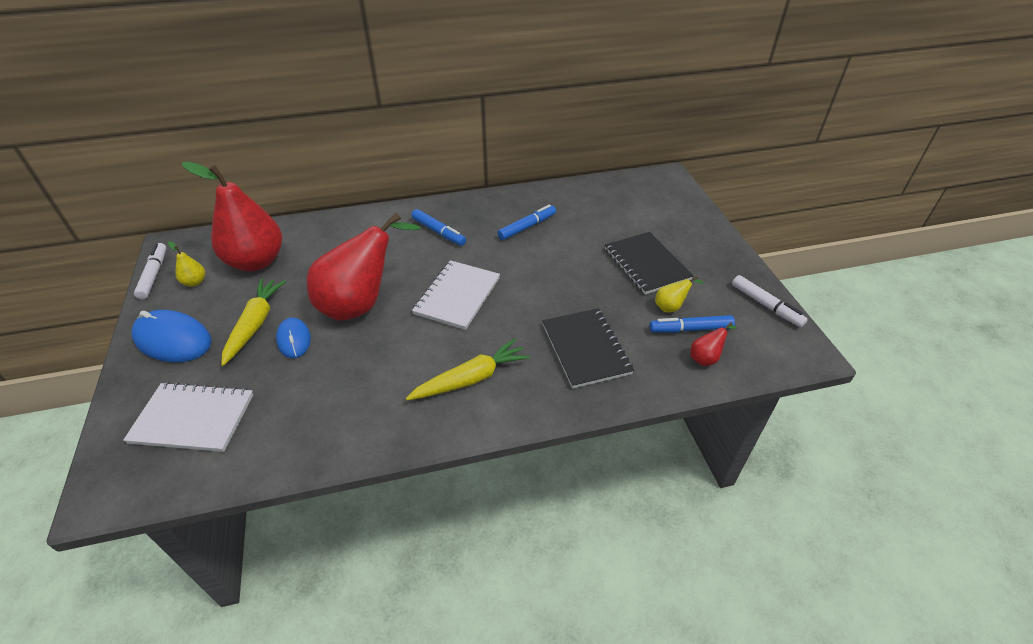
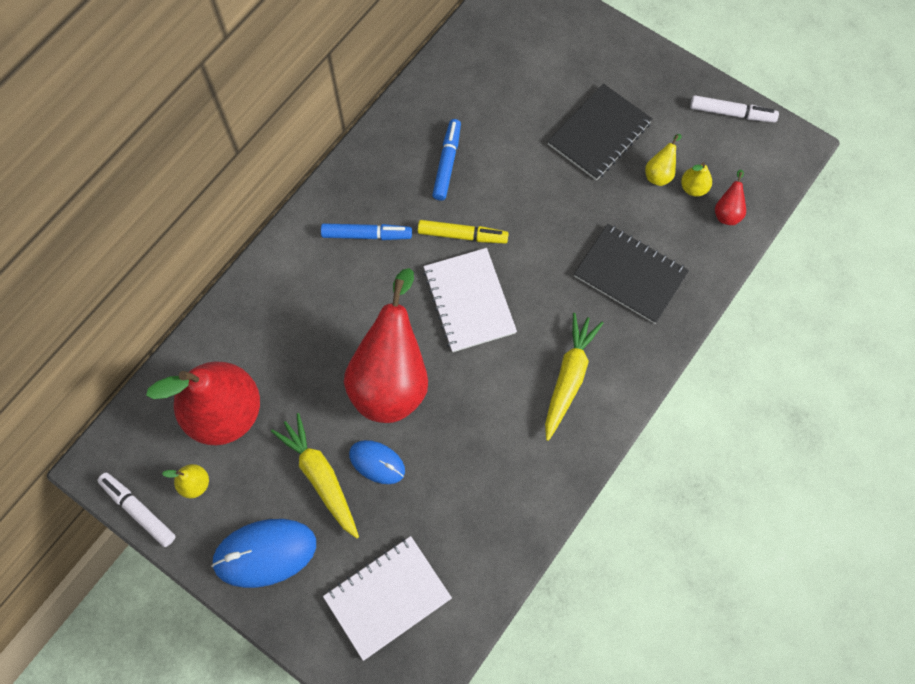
camera: 40 degrees left, 25 degrees up
(494, 263) = (462, 235): none -> yellow marker
(646, 264) = (599, 133): black notebook -> black notebook turned 75 degrees counterclockwise
(690, 329) = (693, 188): blue marker -> yellow pear

